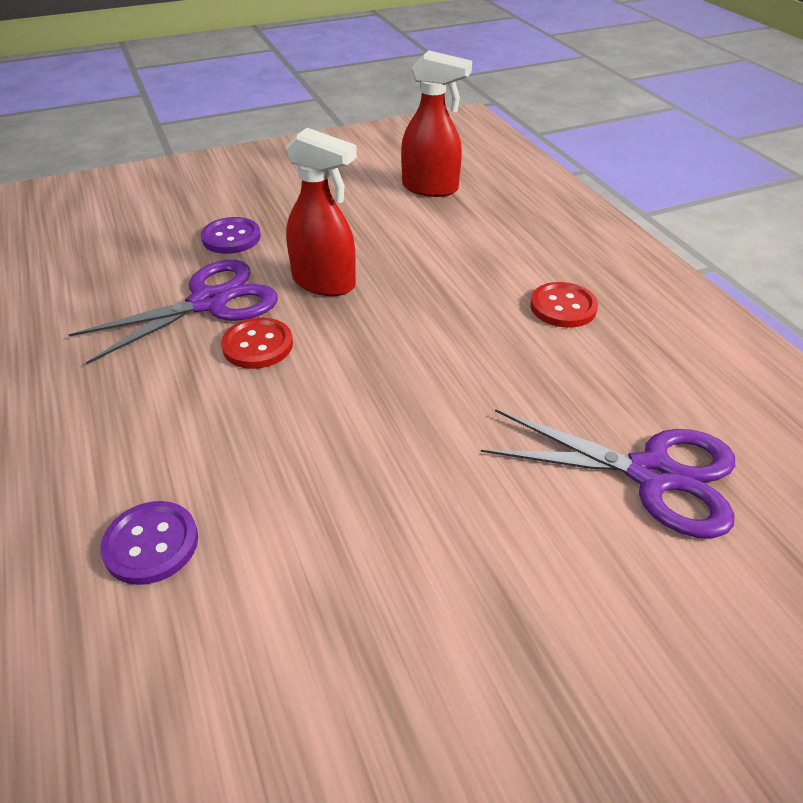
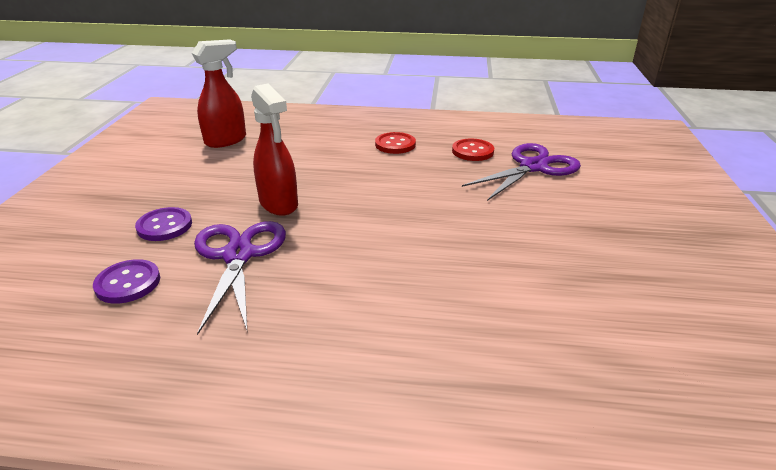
camera: 60 degrees left, 10 degrees down
(151, 544) = (478, 337): purple button -> purple button (128, 283)
(258, 345) = (316, 247): red button -> red button (472, 151)
(324, 283) = (279, 204): red spray bottle -> red spray bottle turned 90 degrees clockwise

